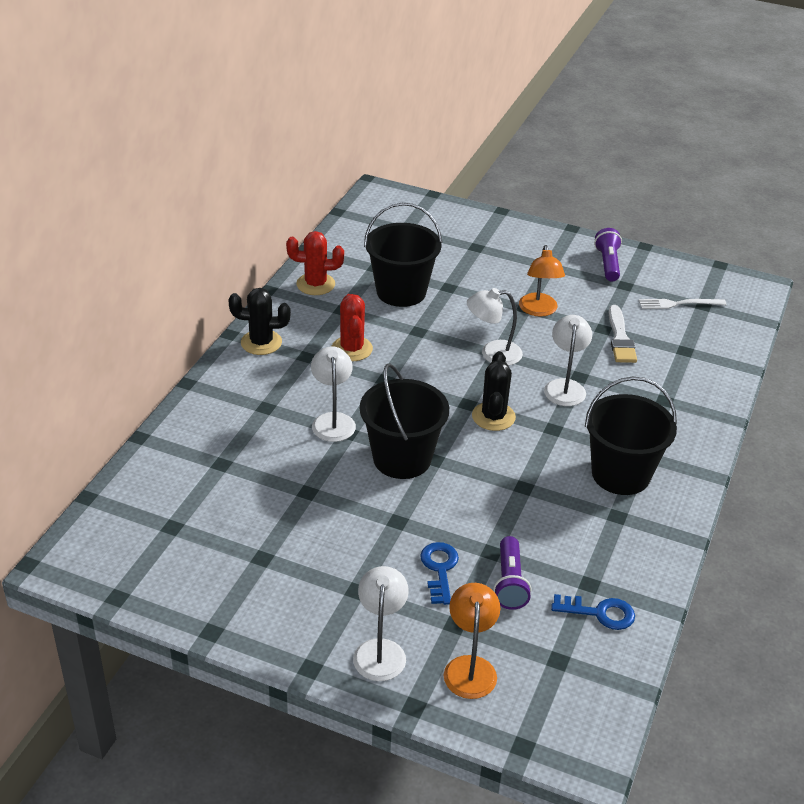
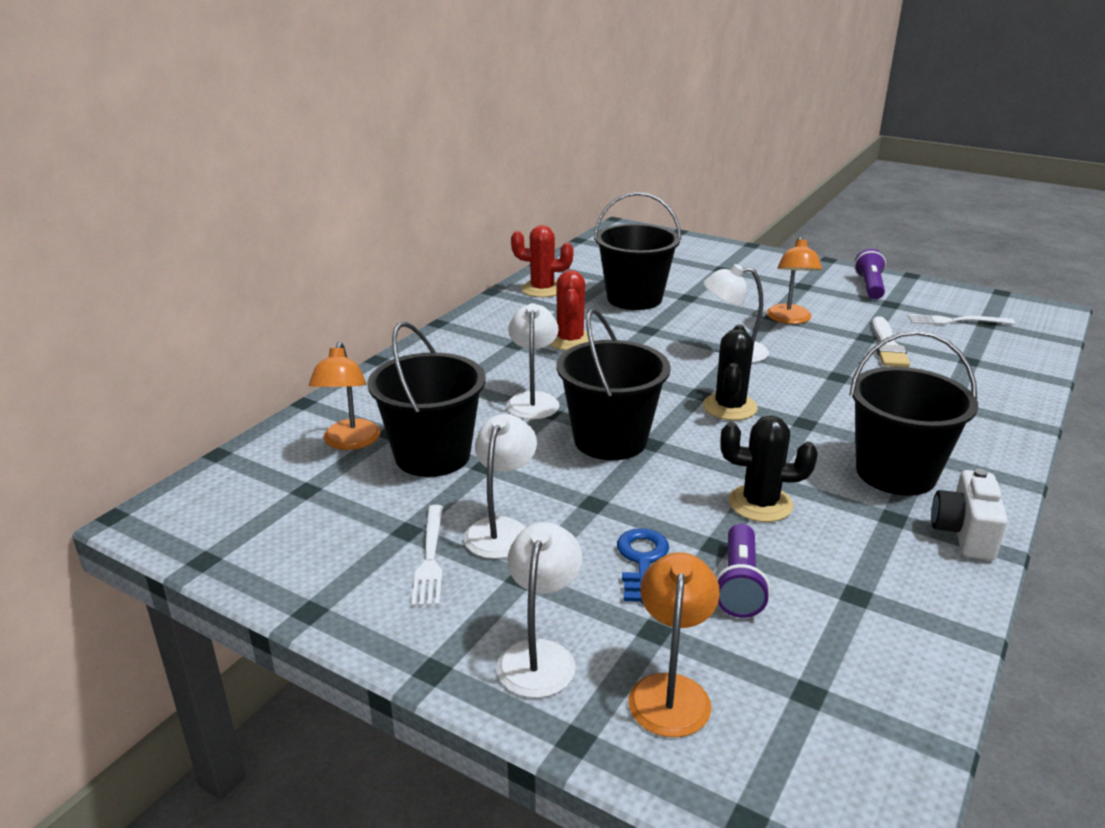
camera: 10 degrees right, 10 degrees down
(192, 477) = (349, 442): none -> orange lamp
(261, 342) = (470, 331): black cactus -> black cactus (760, 504)
(263, 485) = (432, 455): none -> black bucket
(286, 580) = (430, 558): none -> white fork
(565, 386) = (820, 384): white lamp -> white lamp (501, 529)
(600, 613) = (873, 634): blue key -> none
(666, 526) = (964, 534): none -> white camera

